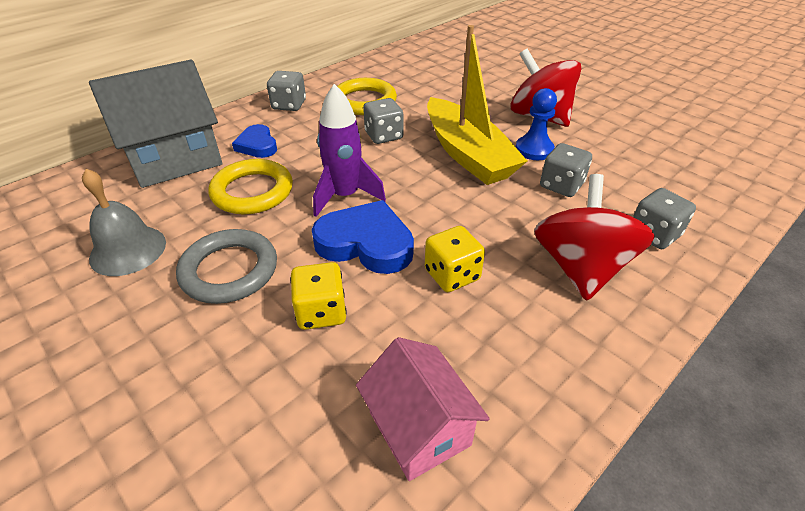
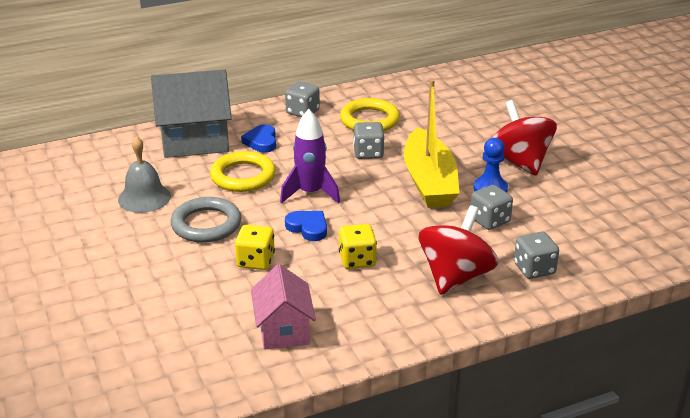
camera: 20 degrees right, 10 degrees down
(366, 243) = (308, 228): blue heart -> blue heart, size x0.60

